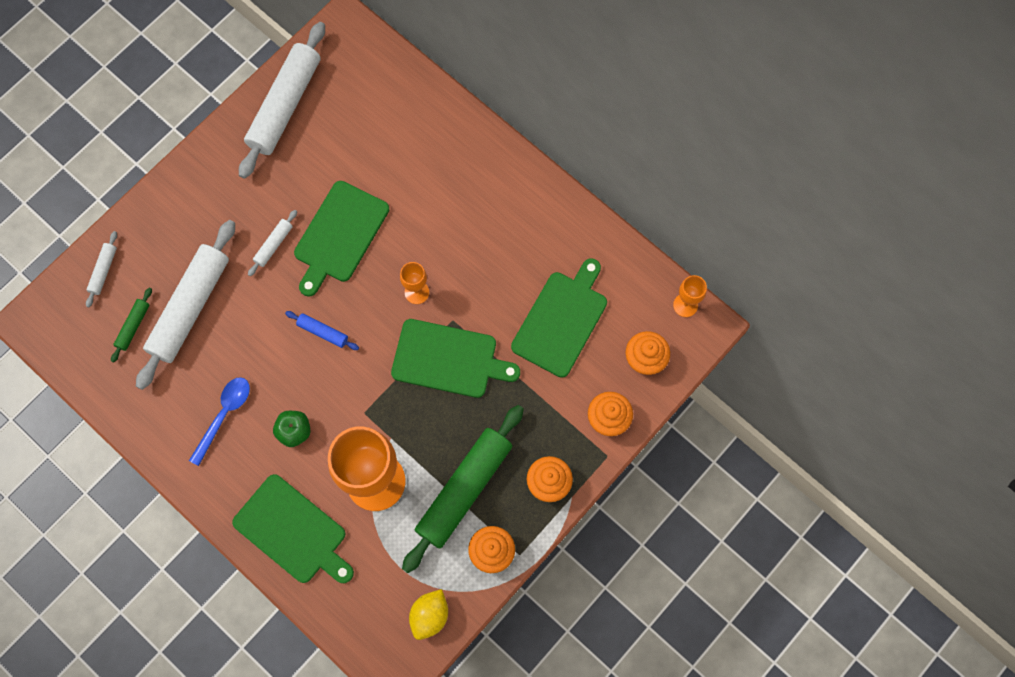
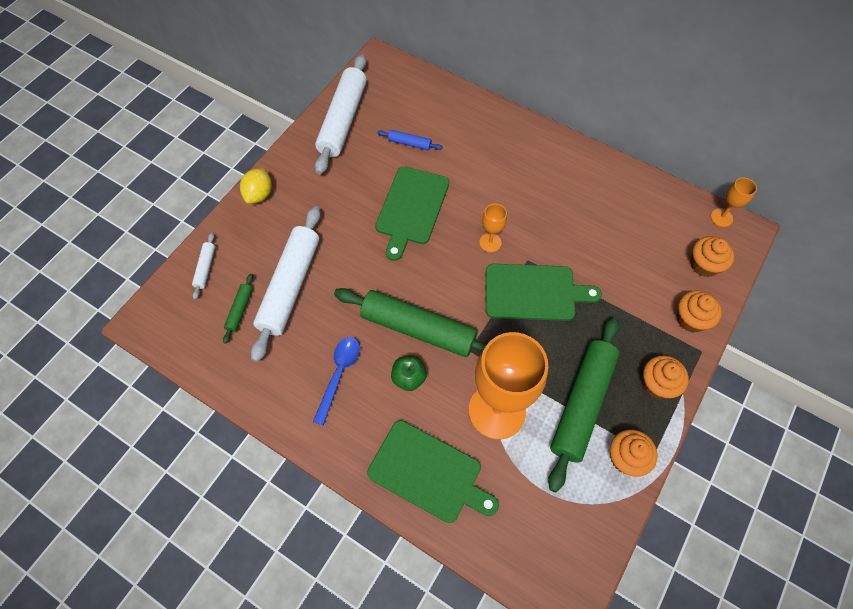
camera: 10 degrees left, 10 degrees down
(273, 245) = (355, 224): white rolling pin -> none
(316, 380) = (418, 329): none -> green rolling pin
(323, 332) = (415, 288): blue rolling pin -> blue rolling pin (409, 143)
(430, 615) = (585, 533): yellow lemon -> yellow lemon (259, 194)
(561, 320) = (621, 245): green cutting board -> none

